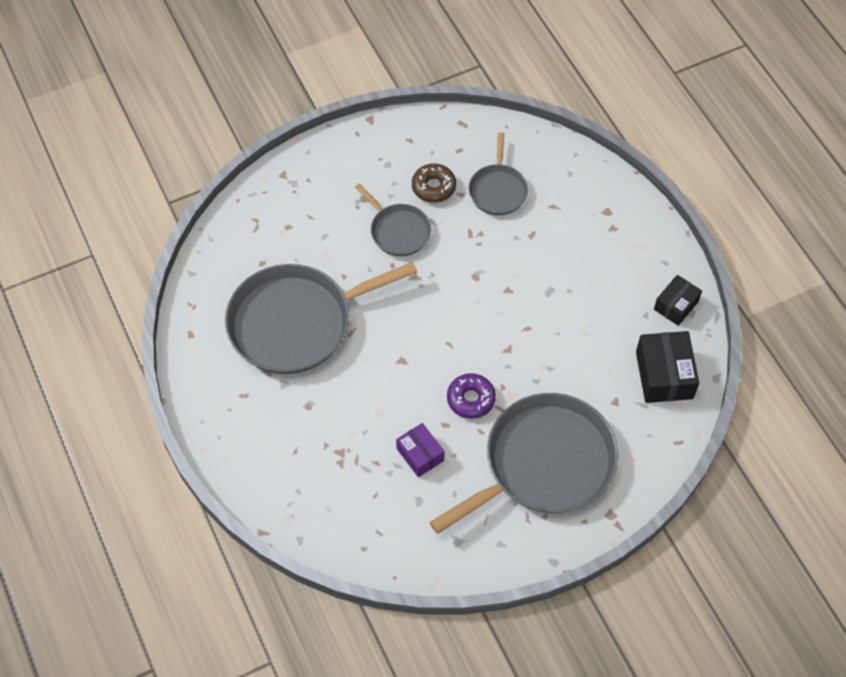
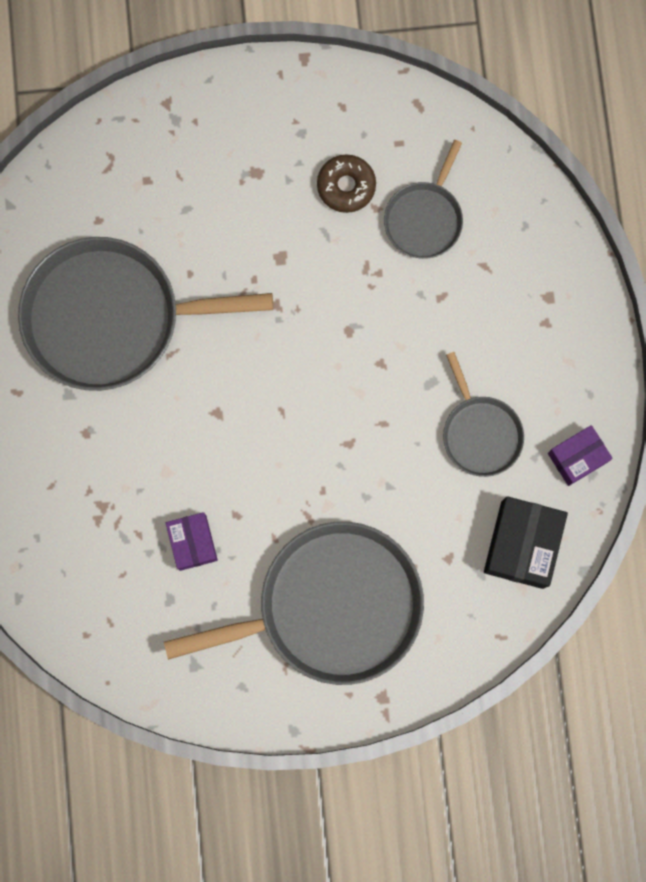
camera: 20 degrees right, 20 degrees up
(398, 231) = (279, 234): grey pan -> grey pan (480, 433)
(471, 399) = (279, 493): purple donut -> none
(676, 305) = (577, 457): black box -> purple box

